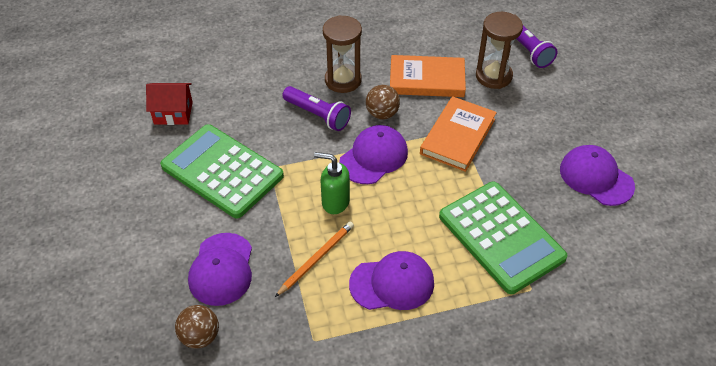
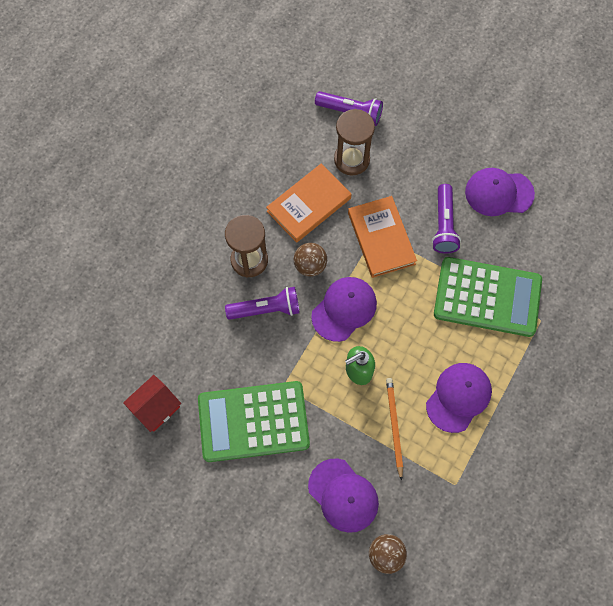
camera: 45 degrees left, 20 degrees up
(373, 157) = (344, 309): purple cap -> purple cap turned 45 degrees clockwise
(520, 164) = (443, 225): none -> purple flashlight

